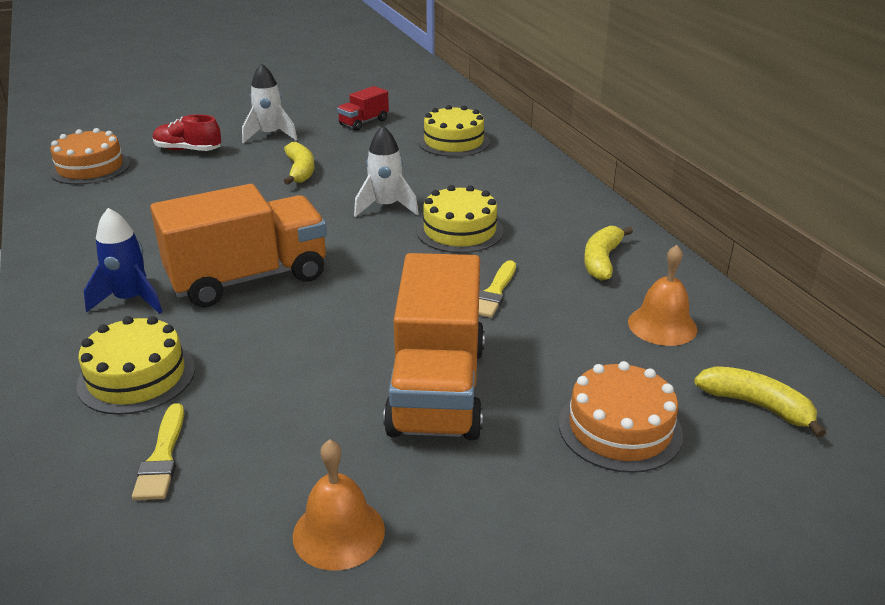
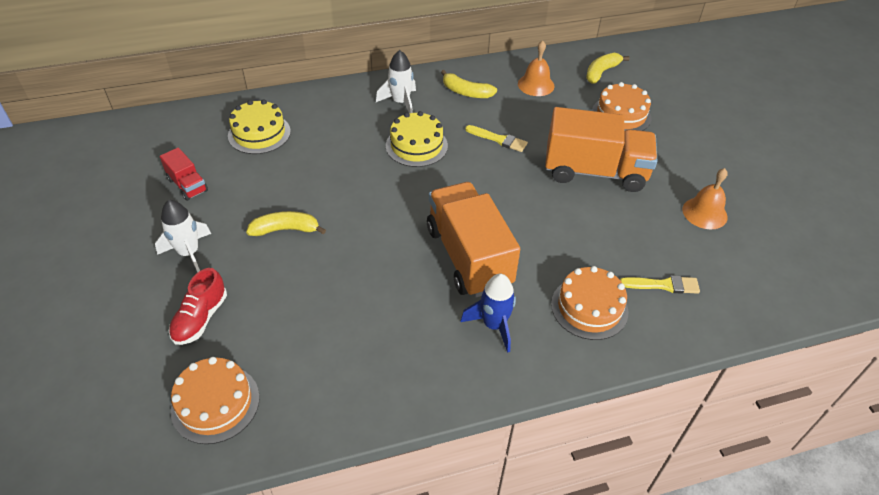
camera: 85 degrees left, 15 degrees up
(137, 376) = (589, 308): yellow cake -> orange cake
(386, 207) = (370, 180): white rocket -> white rocket (400, 103)

